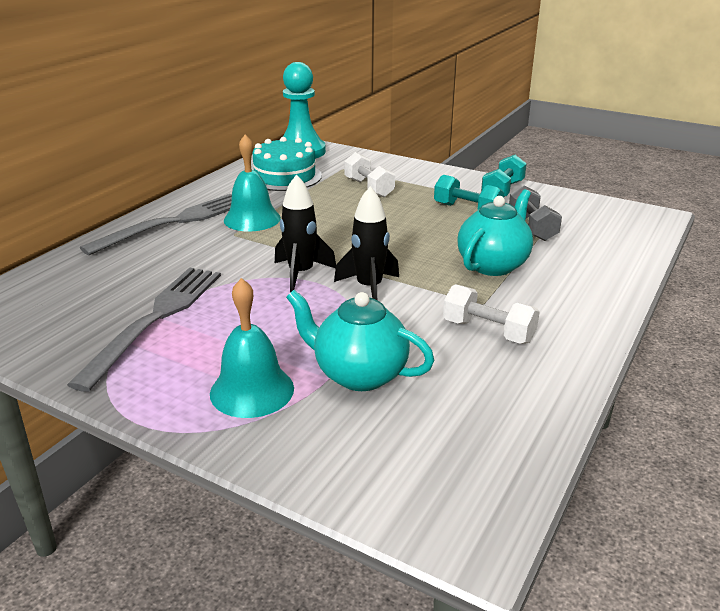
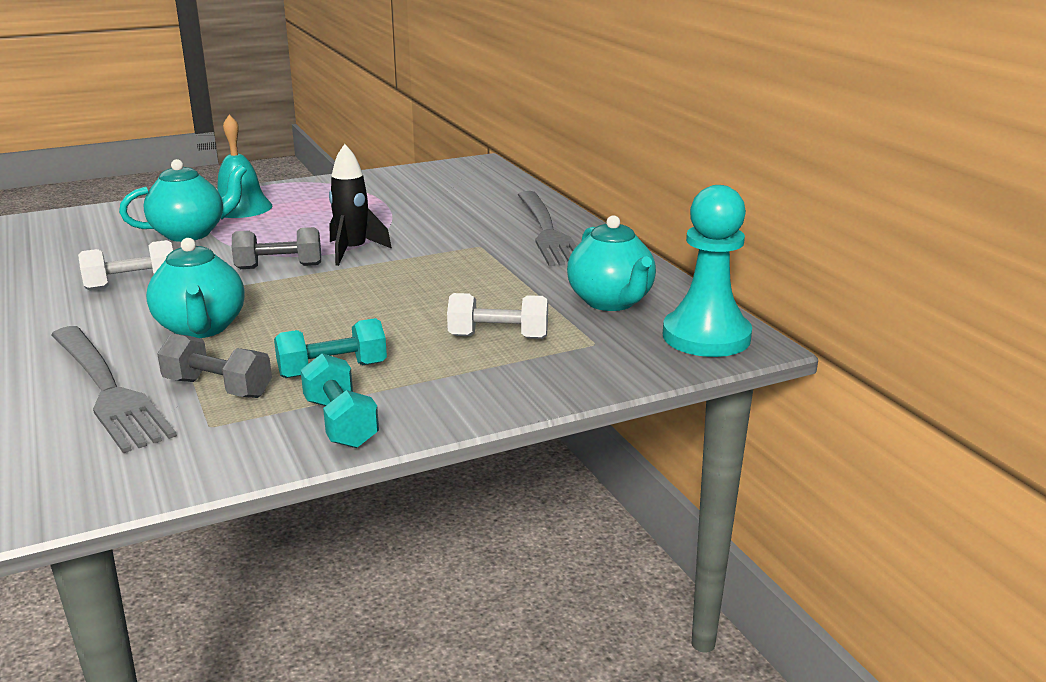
camera: 125 degrees right, 5 degrees down
(156, 318) = (377, 201): grey fork -> grey fork (109, 390)
(252, 219) = (503, 259): turquoise bell -> none
(285, 176) = (611, 302): turquoise cake -> turquoise teapot
(369, 288) = (279, 267): black rocket -> grey dumbbell

